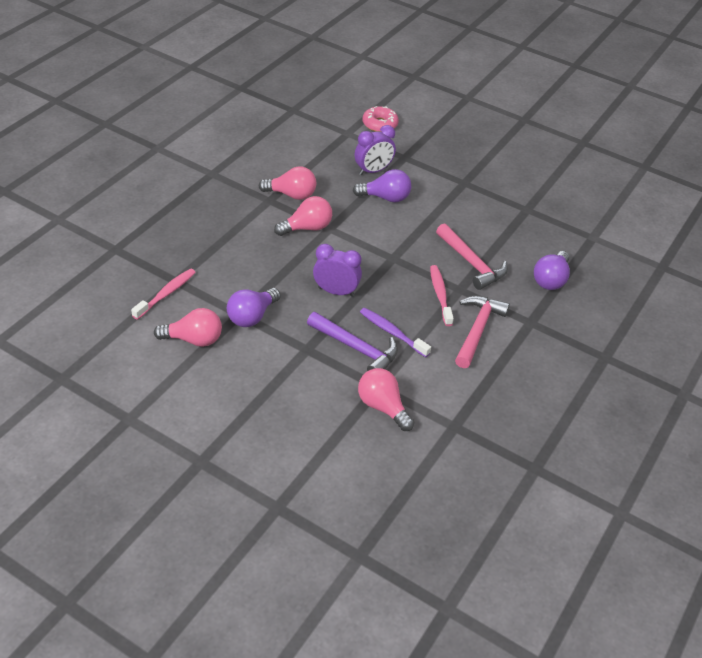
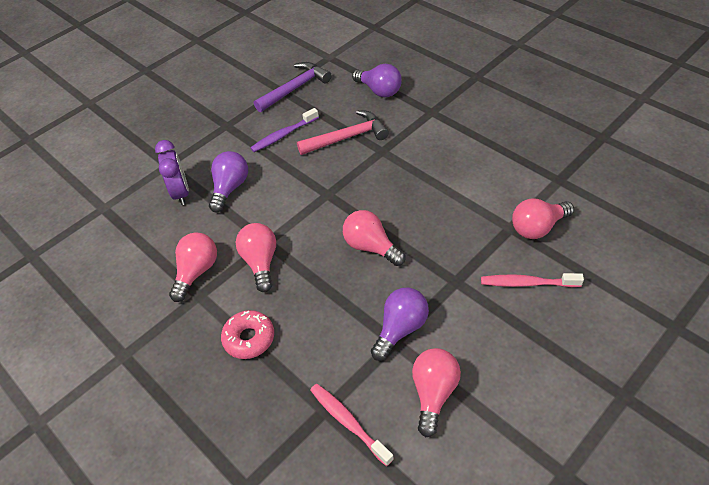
camera: 70 degrees left, 5 degrees up
(252, 316) = (400, 329): purple light bulb -> purple light bulb turned 105 degrees counterclockwise
(336, 291) = (371, 247): purple clock -> pink light bulb
(356, 348) = (457, 239): purple hammer -> purple hammer (295, 88)
(380, 124) = (100, 177): pink donut -> pink donut (249, 338)
(392, 332) = (436, 208): purple toothbrush -> purple toothbrush (283, 135)
(440, 295) = (388, 166): pink toothbrush -> pink toothbrush (527, 283)
(477, 330) = (439, 147): pink hammer -> none

